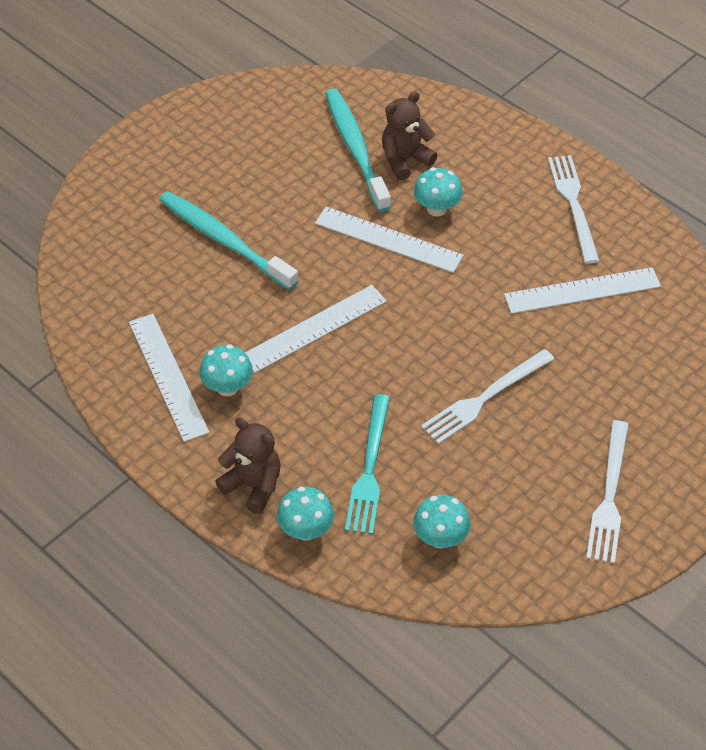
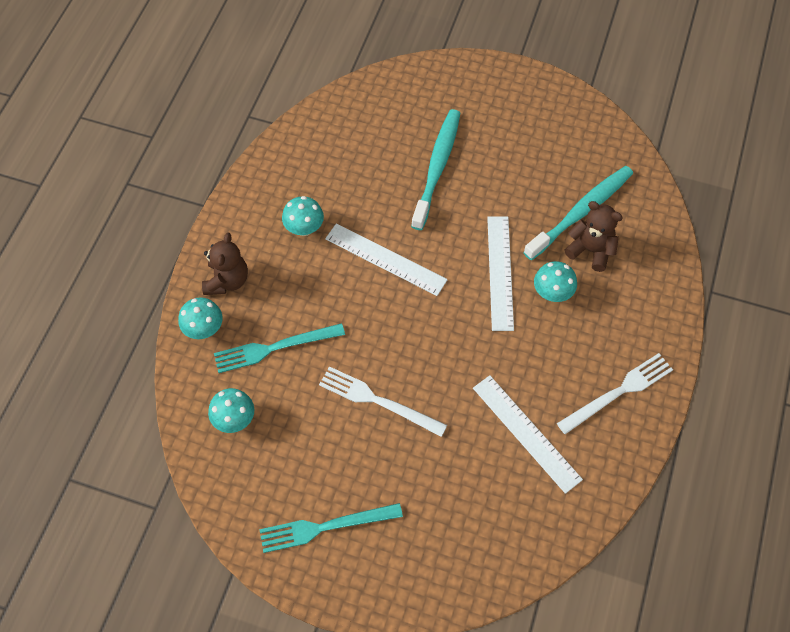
camera: 65 degrees right, 10 degrees up
(167, 376) = (296, 188): white ruler -> none
(609, 496) = (325, 527): white fork -> turquoise fork

